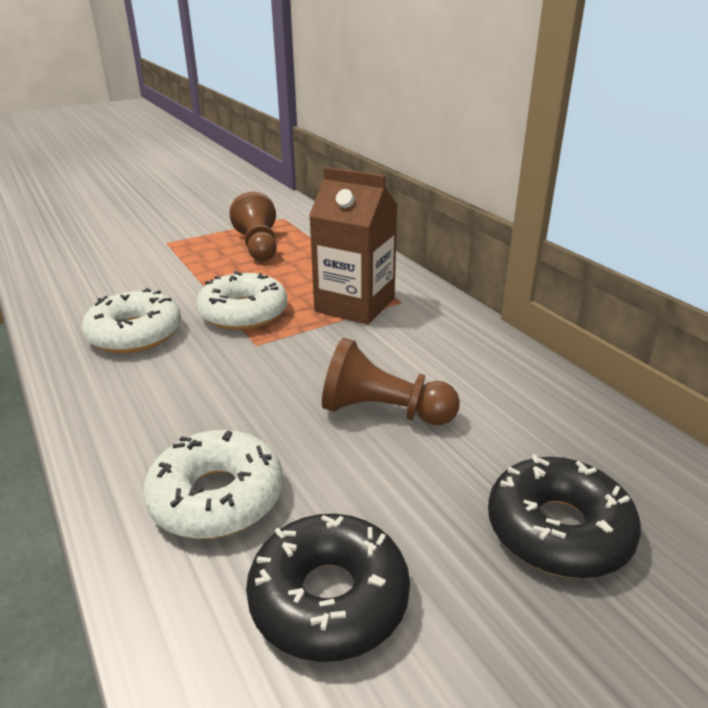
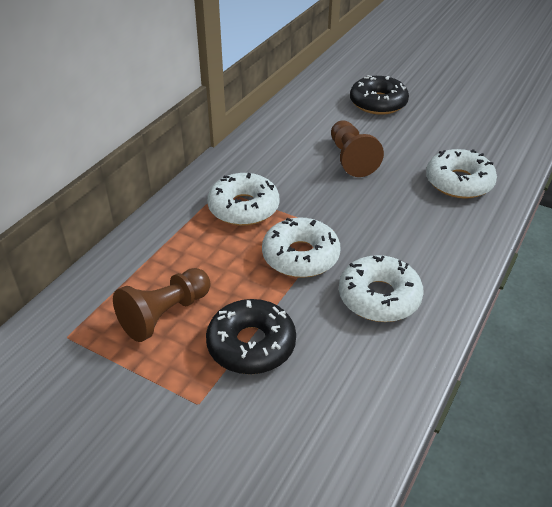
camera: 120 degrees left, 10 degrees up
(329, 598) = (464, 138): black donut -> black donut (251, 345)
(355, 305) = (243, 208): brown carton -> white donut

